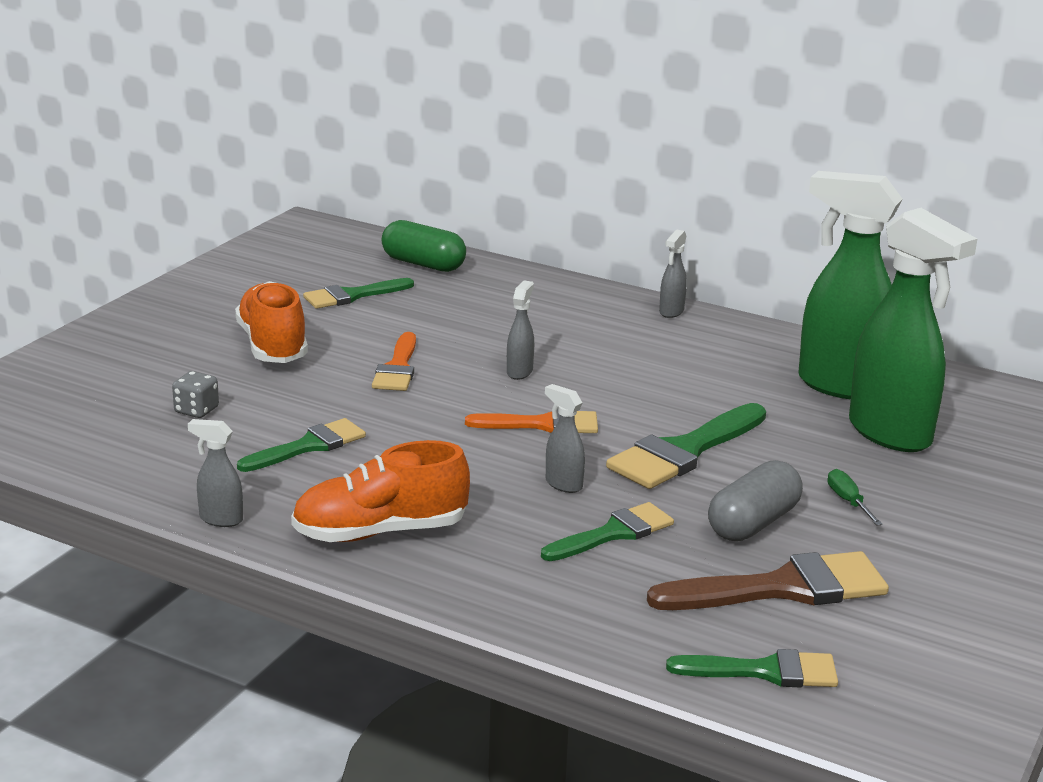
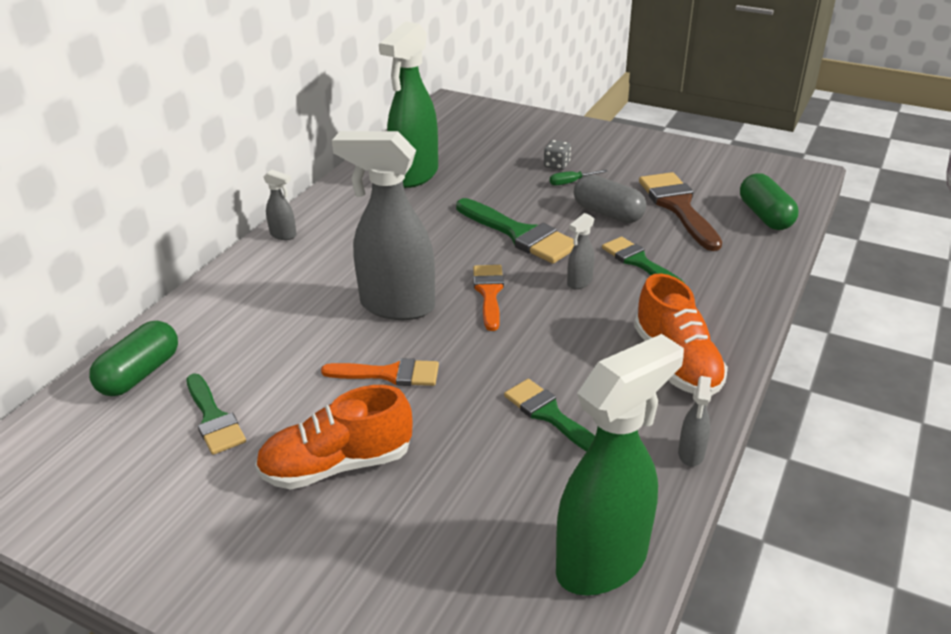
camera: 90 degrees left, 10 degrees up
(196, 410) = (491, 503): grey dice -> grey dice (556, 165)
(520, 372) = (396, 306): grey spray bottle -> grey spray bottle, size x2.36
(765, 671) = (765, 216): green brush -> green capsule
(891, 434) = (482, 164): green spray bottle -> green spray bottle (603, 562)

